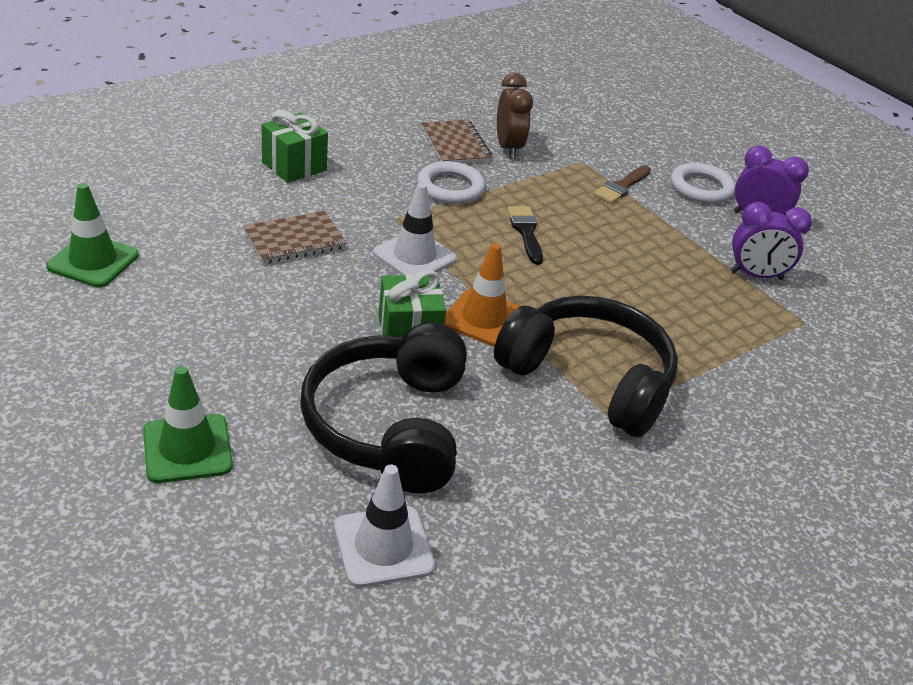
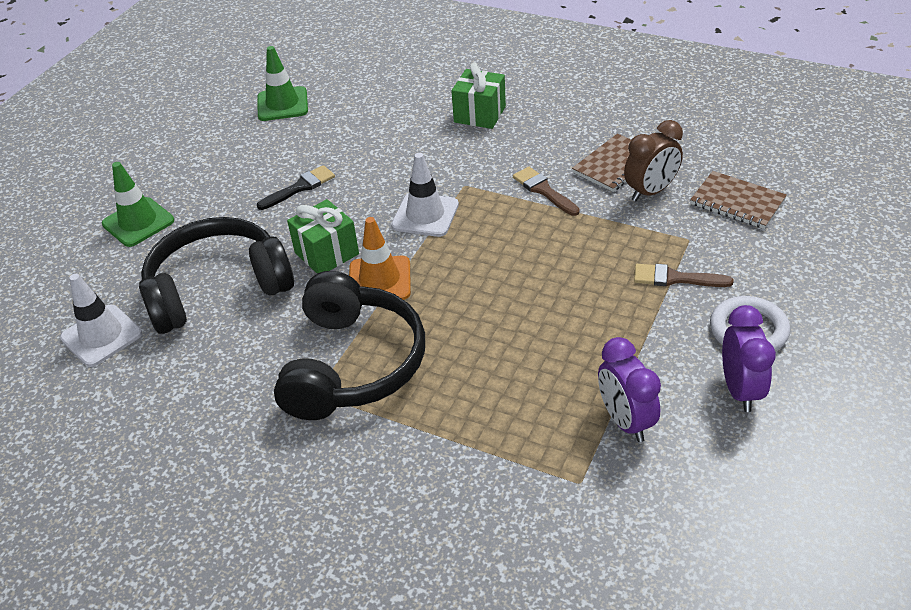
camera: 70 degrees right, 5 degrees up
(294, 240) = (386, 158): brown notebook -> brown notebook (737, 202)
(450, 188) = (543, 190): white ring -> brown brush
(526, 232) = (525, 253): black brush -> black brush (300, 187)

